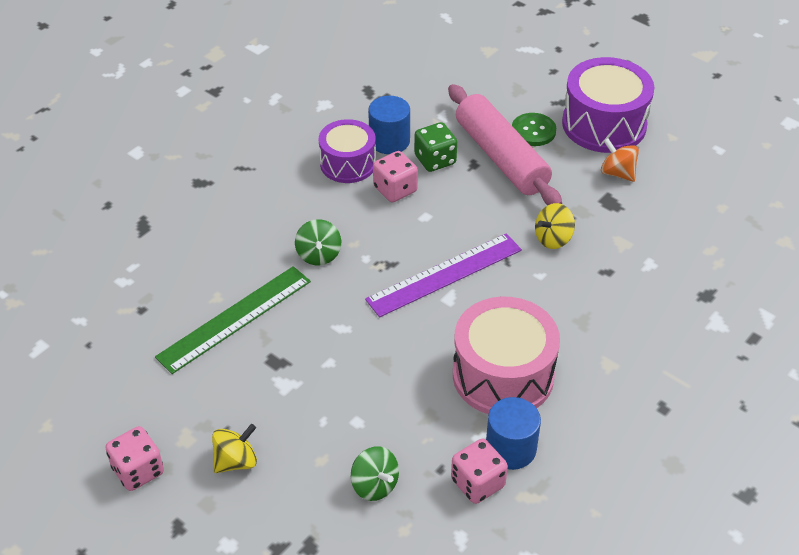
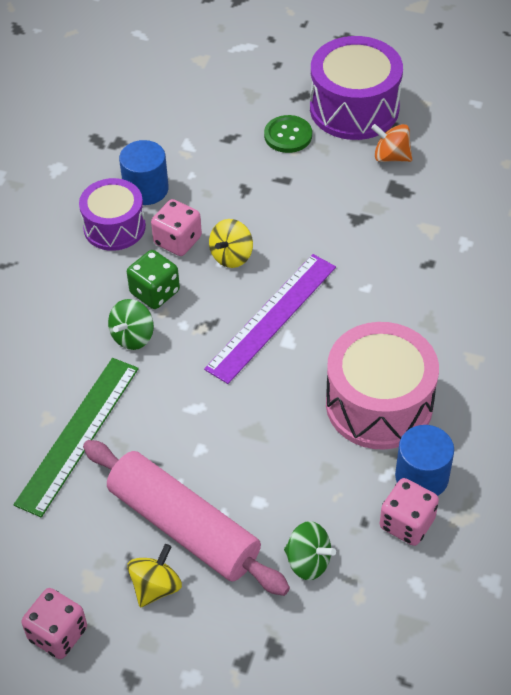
camera: 20 degrees left, 5 degrees up
(319, 255) = (133, 337): green spinning top -> green spinning top turned 60 degrees clockwise
(435, 160) = (203, 196): green dice -> green dice (155, 292)
(501, 157) = (269, 173): pink rolling pin -> pink rolling pin (183, 527)
(553, 239) = (361, 245): yellow spinning top -> yellow spinning top (231, 256)

